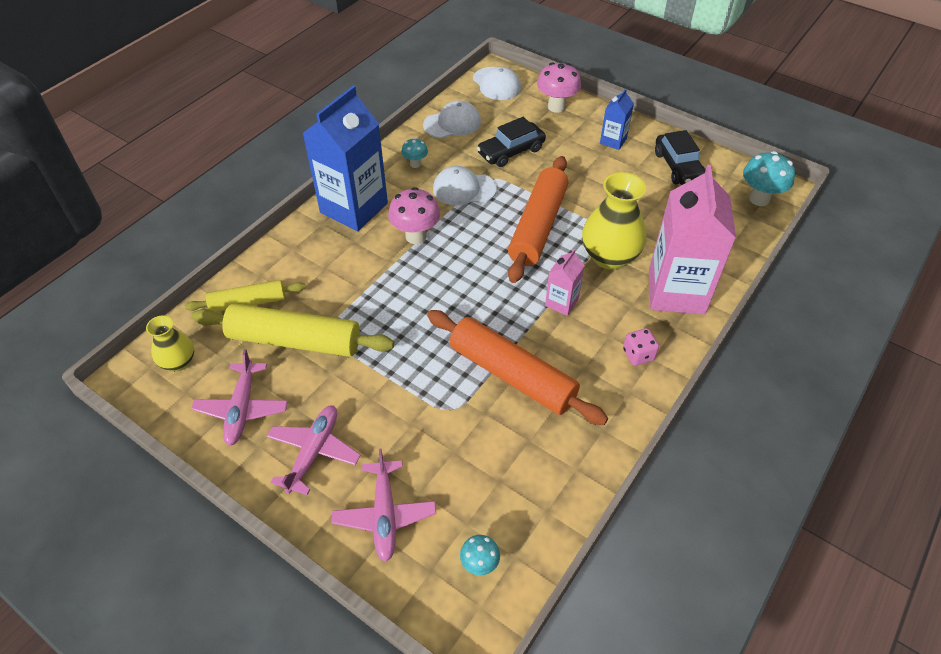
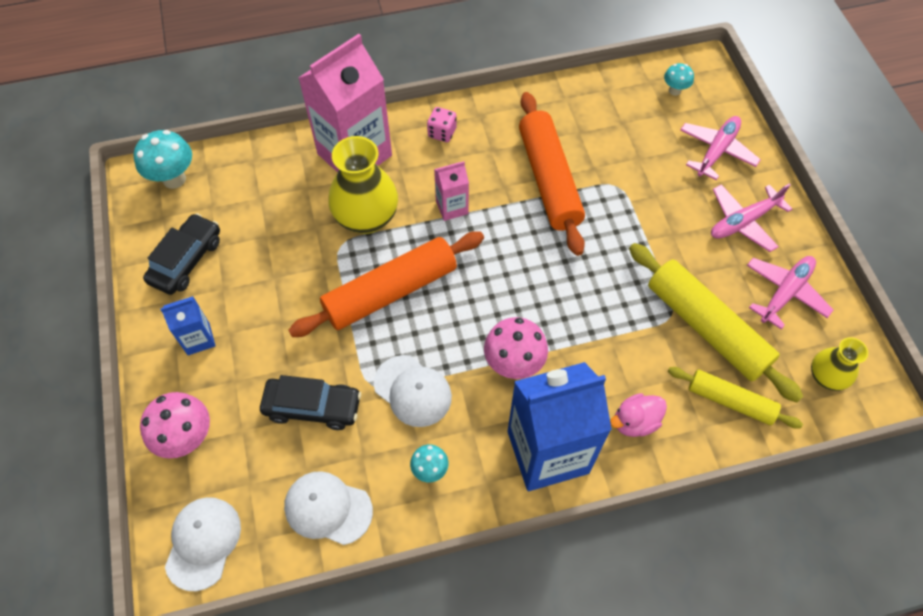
camera: 140 degrees left, 10 degrees up
(309, 253) = (635, 422): none -> pink duck

